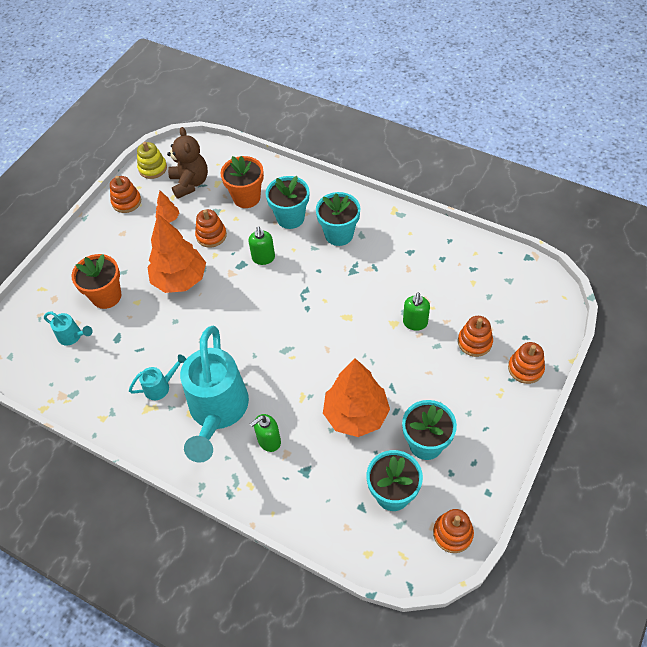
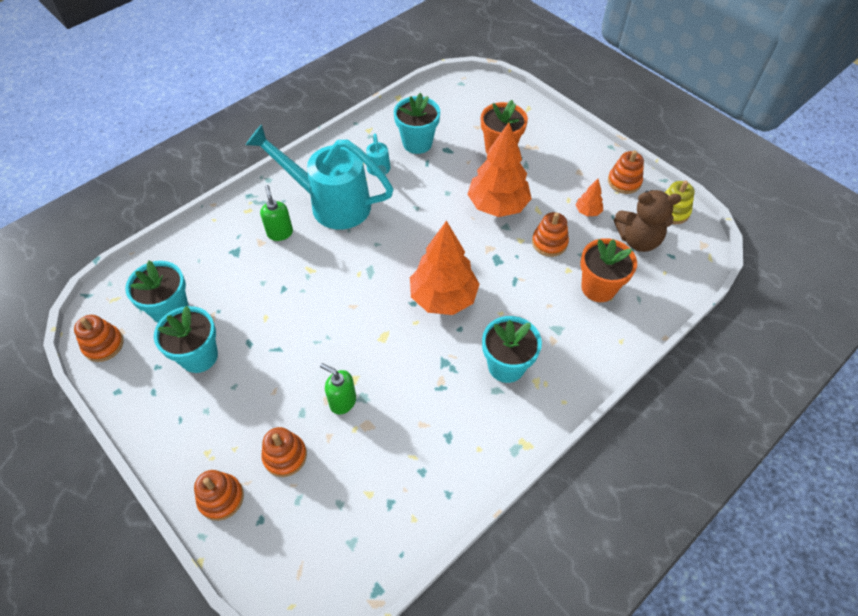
camera: 105 degrees right, 0 degrees up
(73, 336) = (463, 122): turquoise watering can -> none
(263, 258) = (498, 281): green soap dispenser -> none
(290, 218) = (551, 323): turquoise flower pot -> turquoise flower pot (417, 143)
(356, 415) = (265, 307): orange tree -> orange tree (443, 297)

